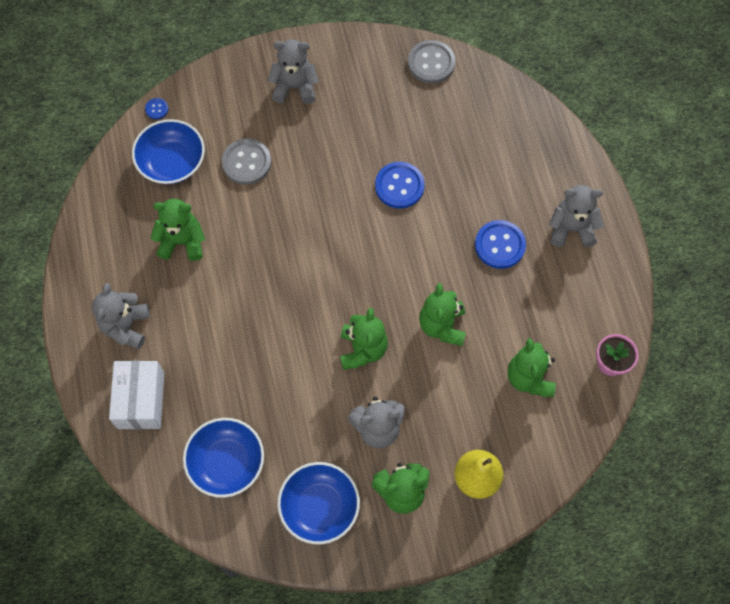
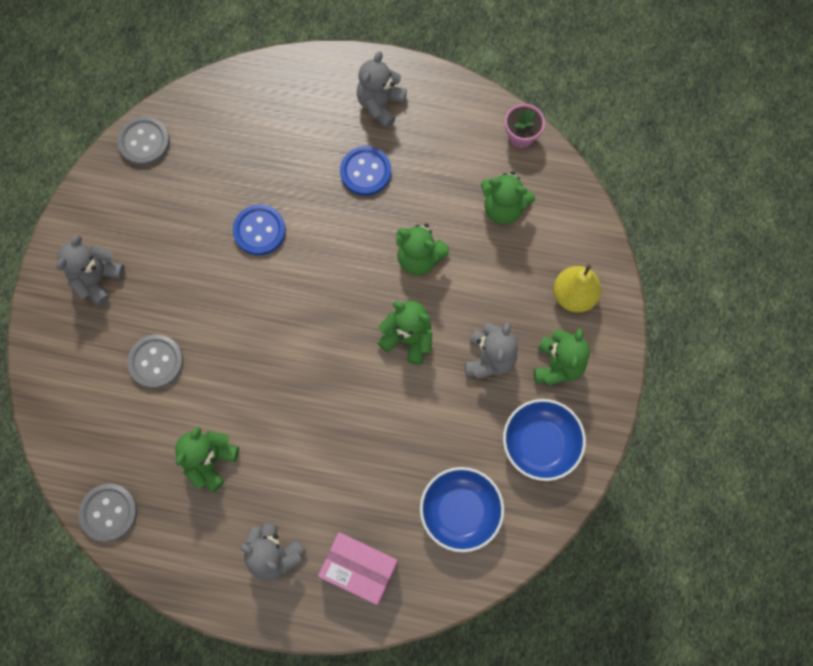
camera: 65 degrees left, 5 degrees up
(109, 188) = (109, 512): none -> grey button
(141, 400) = (359, 570): white box -> pink box
(157, 109) = (44, 427): blue button -> none
(172, 162) = (115, 436): blue bowl -> none

